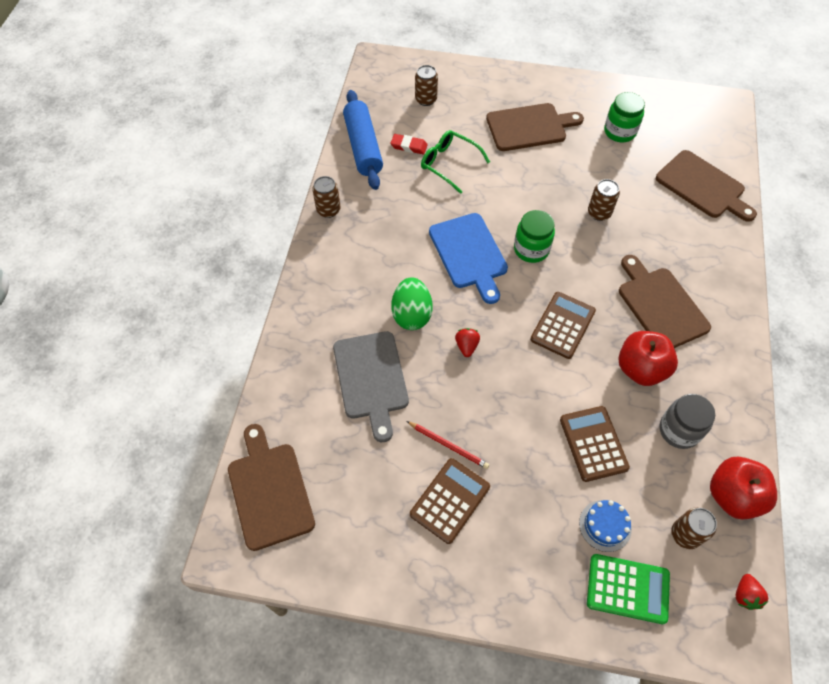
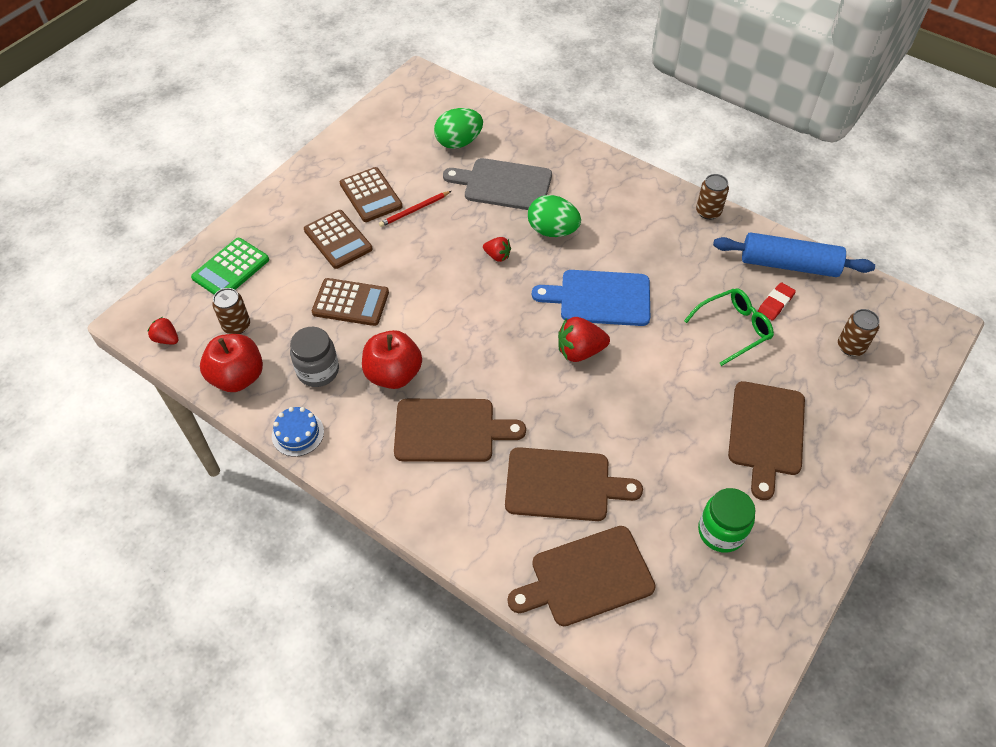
camera: 115 degrees right, 5 degrees down
(269, 491) = (447, 106): brown cutting board -> brown cutting board (563, 485)
(327, 449) = (459, 142): none -> green egg
(531, 249) = (580, 351): green jar -> red strawberry
(562, 325) = (476, 335): brown calculator -> brown calculator (338, 240)
(599, 213) = (598, 438): brown can -> none
(605, 525) = (283, 278): blue cake -> blue cake (298, 433)

